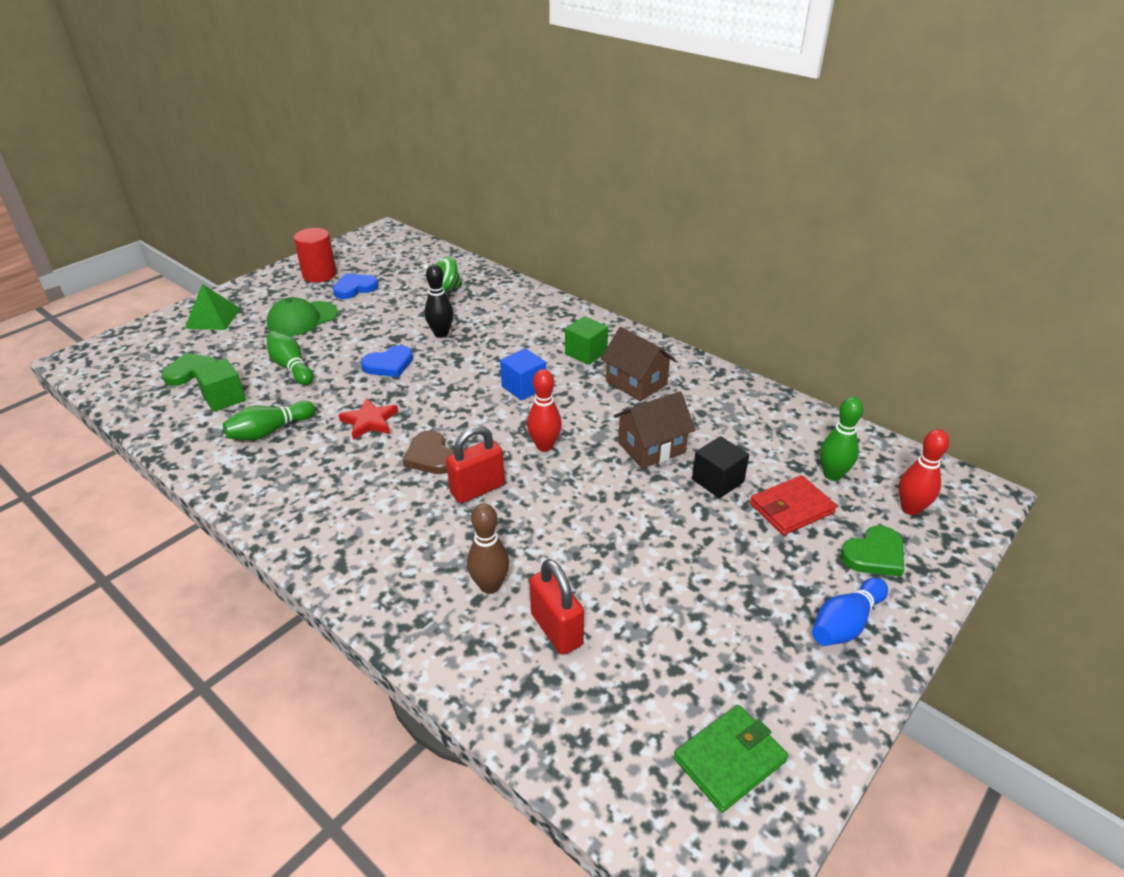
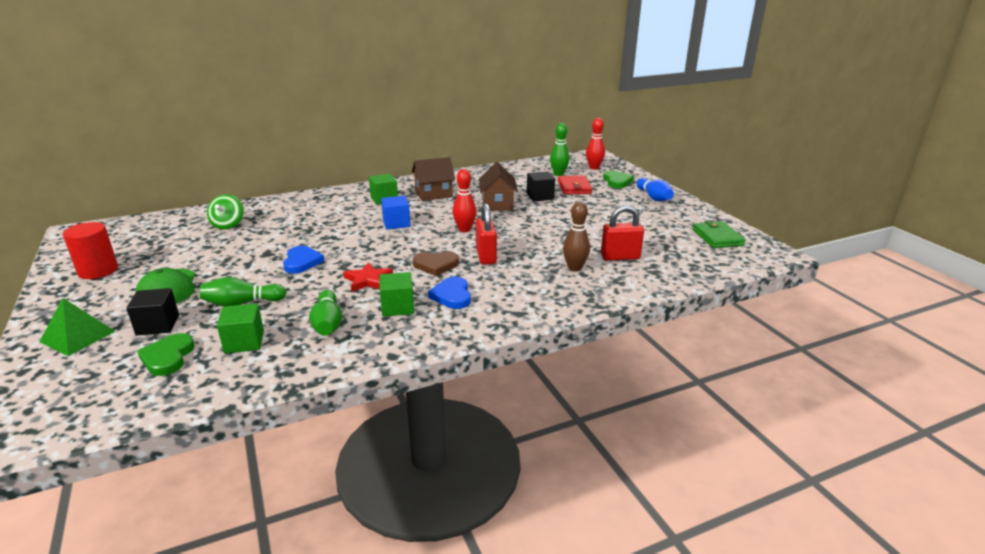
camera: 65 degrees left, 10 degrees down
(240, 343) = (158, 325): none -> black cube
(319, 464) = (397, 307): none -> green cube
(355, 288) = (156, 258): blue heart -> blue heart (452, 296)
(441, 334) = (289, 237): black bowling pin -> none

